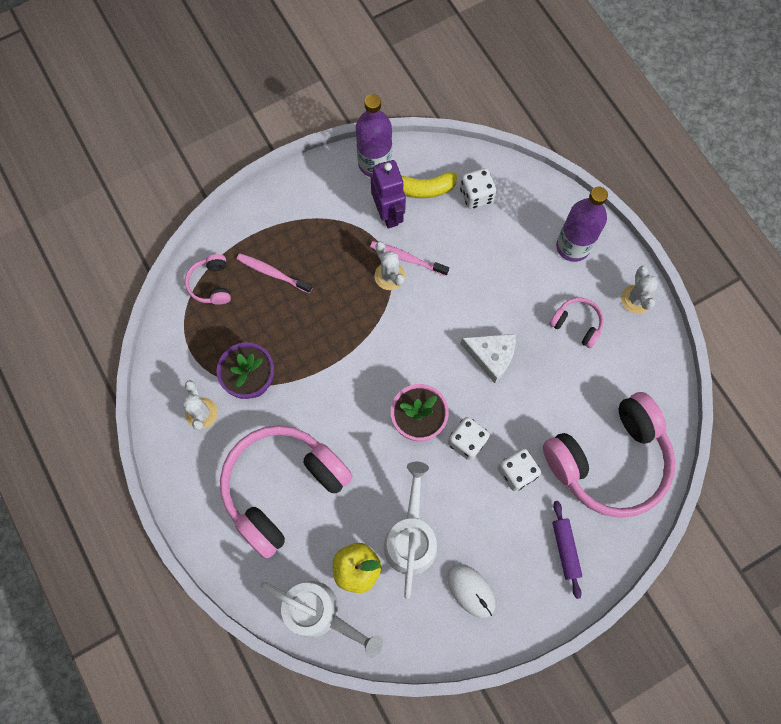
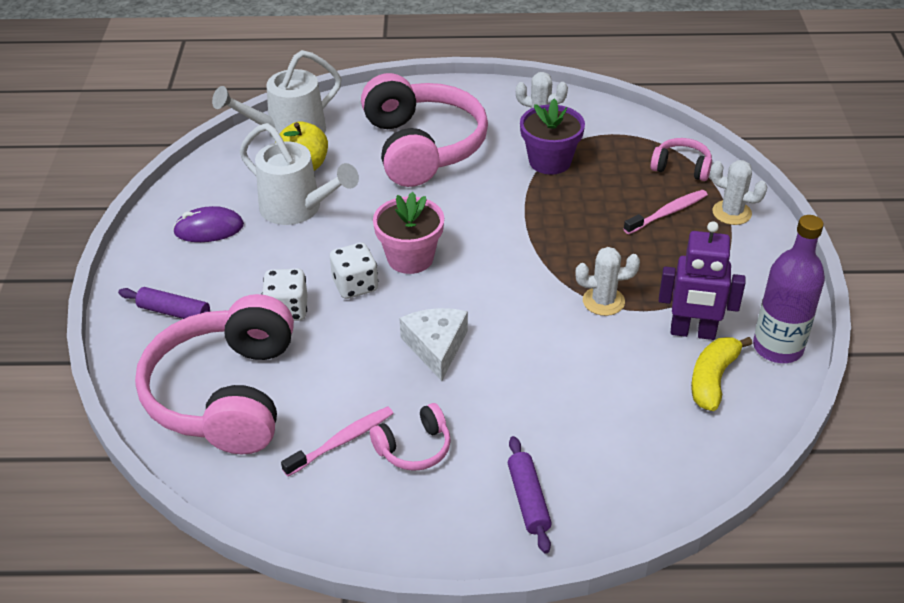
camera: 120 degrees right, 30 degrees down
(407, 258) = (617, 325): pink toothbrush -> pink toothbrush (342, 441)
(471, 591) = (209, 229): white mouse -> purple mouse
(476, 195) = (672, 429): white dice -> none
(491, 356) = (436, 347): white cheese -> white cheese turned 120 degrees clockwise
(573, 246) = (528, 500): purple bottle -> purple rolling pin
(636, 299) = (400, 533): white cactus -> white cactus (731, 213)

